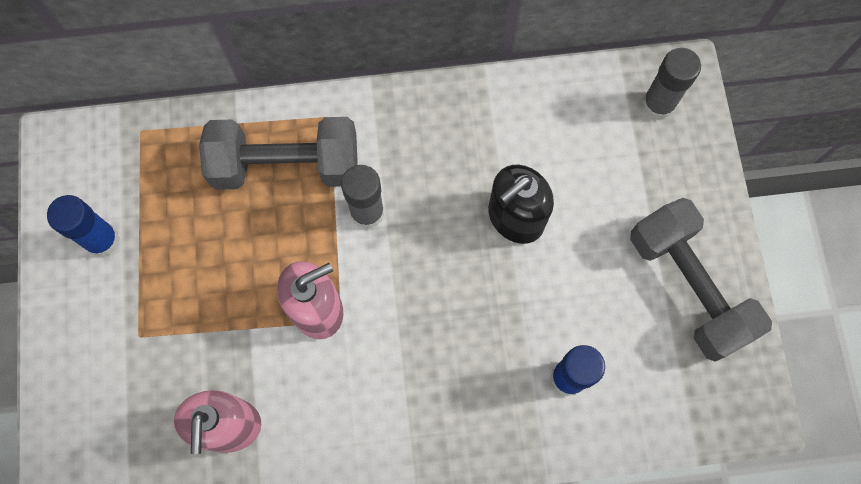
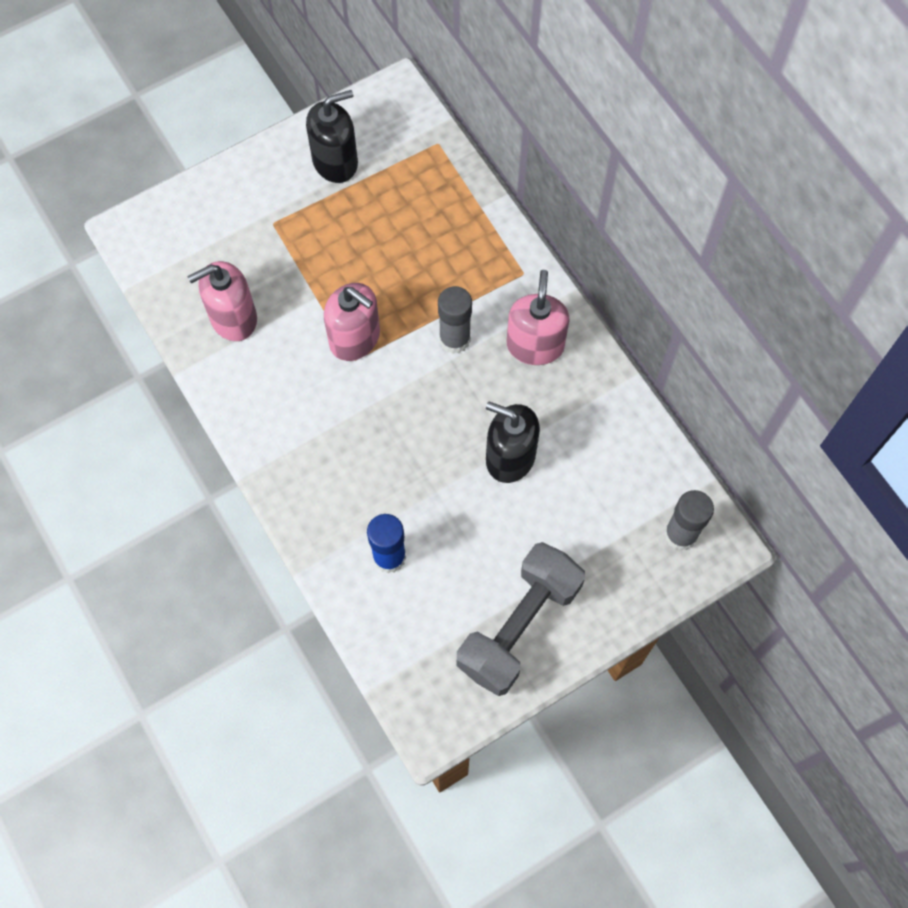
camera: 65 degrees right, 5 degrees down
(102, 240) = (335, 161): blue glue stick -> black soap dispenser
(286, 165) = (464, 261): grey dumbbell -> none
(410, 141) = (535, 345): none -> pink soap dispenser

